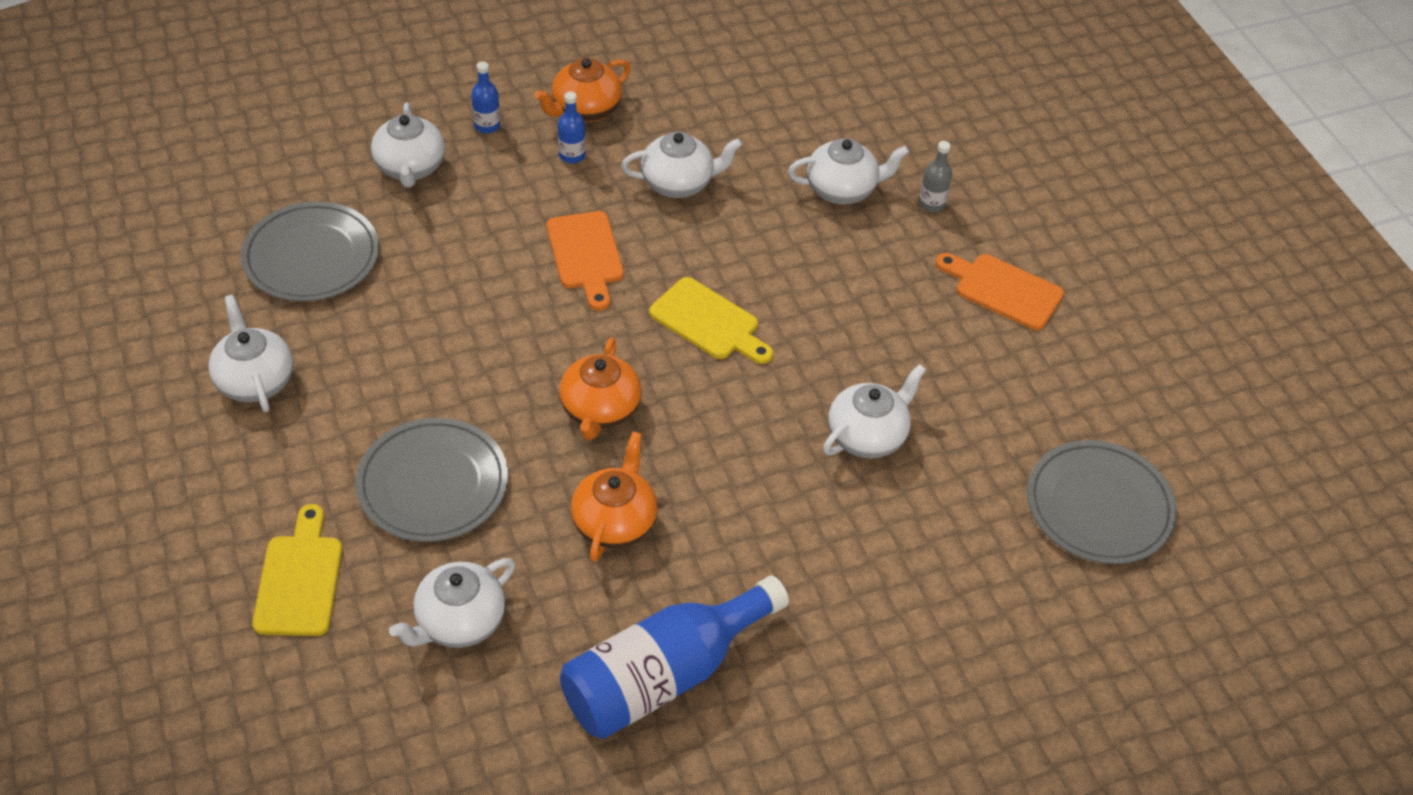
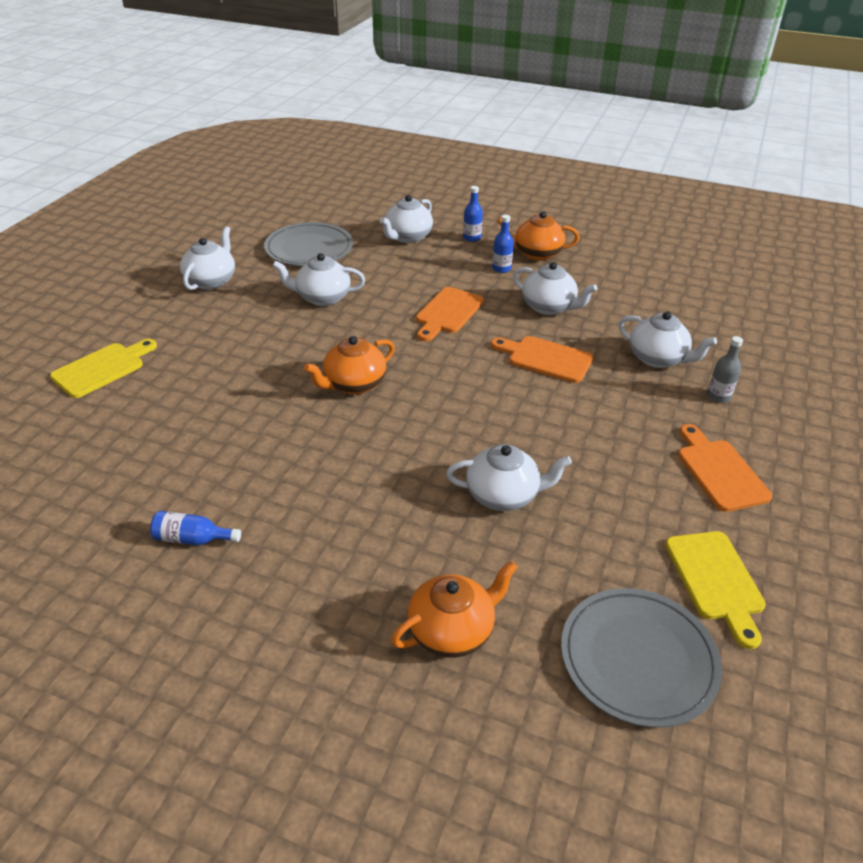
camera: 45 degrees right, 10 degrees down
(433, 484) = (221, 366): grey plate -> none
(459, 621) = (137, 435): white teapot -> white teapot (322, 298)
(615, 522) = (283, 441): orange teapot -> orange teapot (452, 631)
(664, 675) = (193, 539): blue bottle -> blue bottle, size x0.42
(708, 322) = (477, 378): yellow cutting board -> yellow cutting board (715, 580)
(745, 255) = (545, 358): none -> orange cutting board

